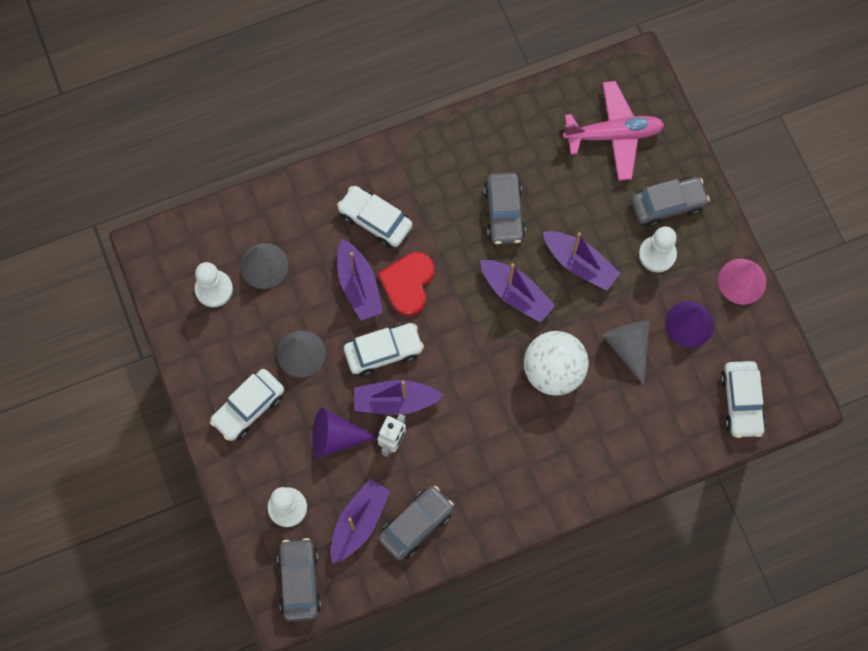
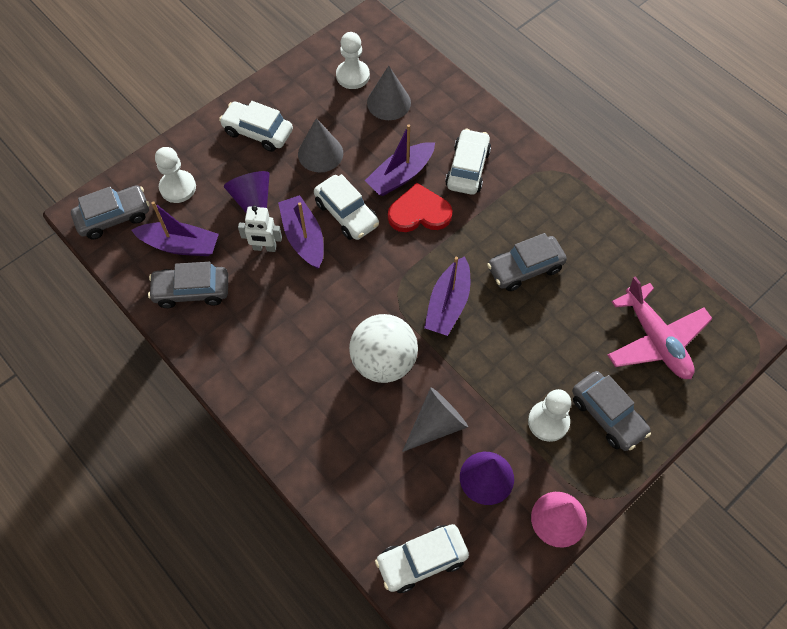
camera: 70 degrees right, 10 degrees down
(416, 524) = (191, 291): grey car -> grey car turned 150 degrees clockwise
(579, 264) = (504, 351): purple boat -> none

